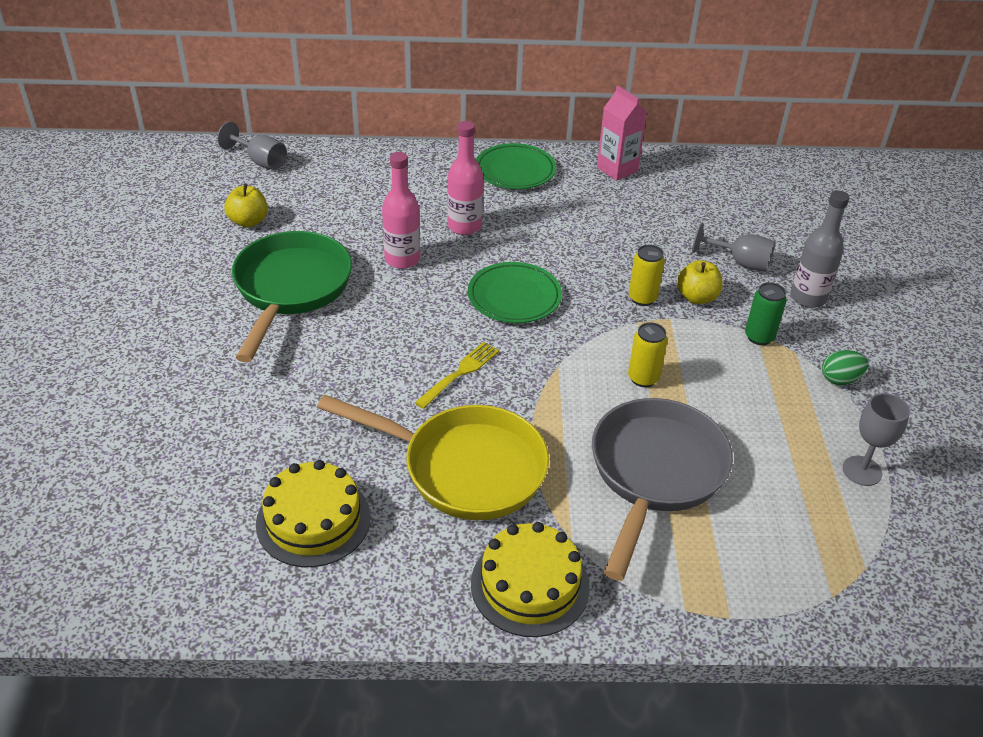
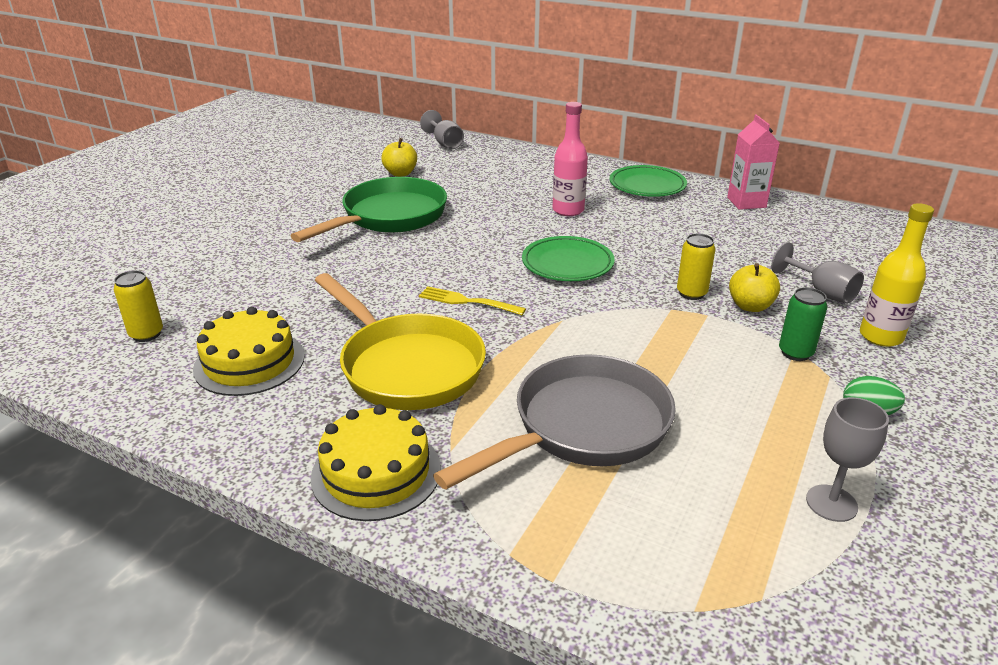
camera: 30 degrees right, 10 degrees down
(402, 259) = (495, 219): pink bottle -> none
(459, 374) = (468, 301): yellow fork -> yellow fork turned 135 degrees counterclockwise
(643, 378) = (638, 351): yellow can -> yellow can (146, 334)
(808, 298) = (881, 336): grey bottle -> yellow bottle

